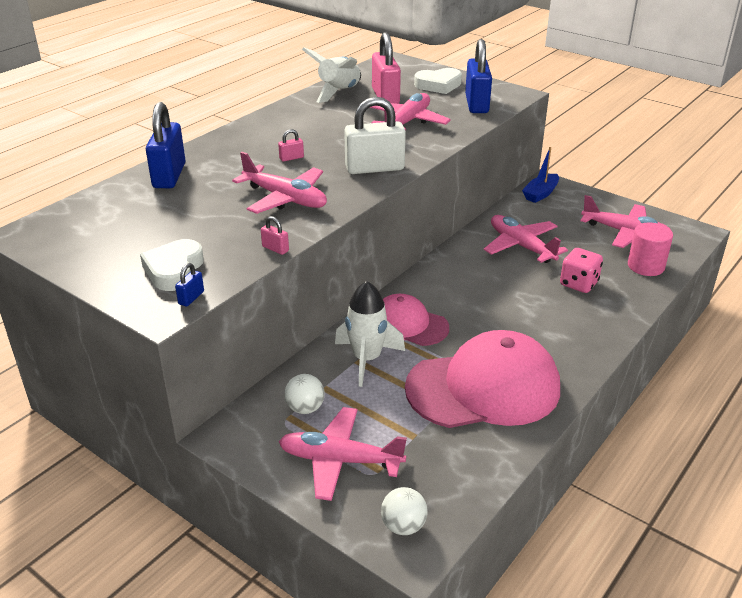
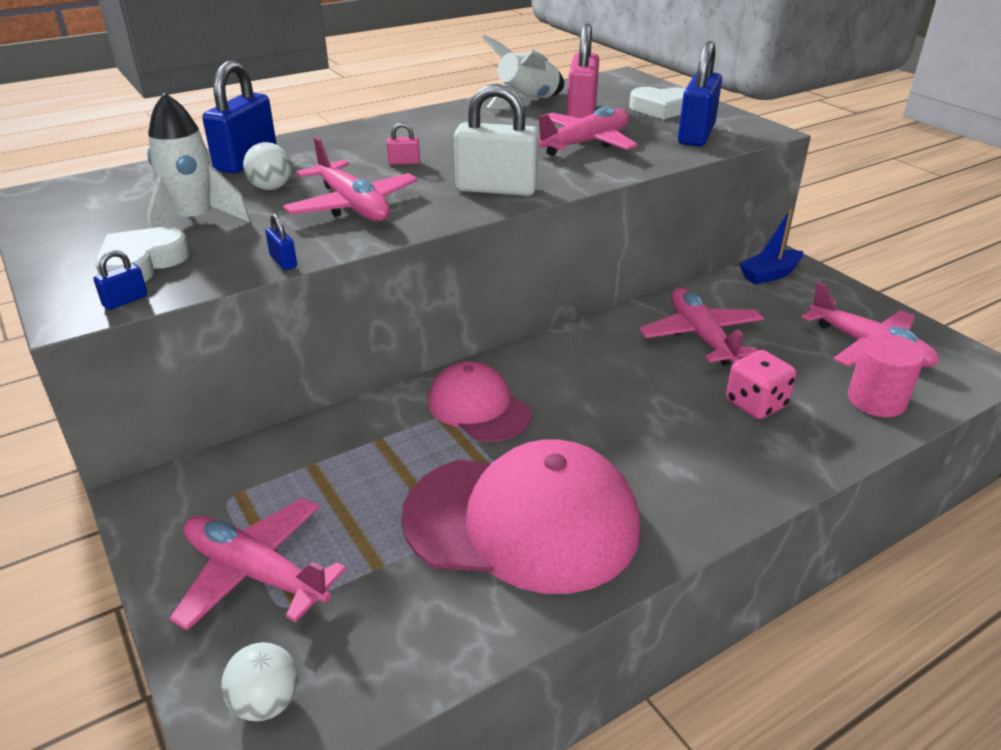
camera: 20 degrees right, 0 degrees up
(275, 249) = (283, 262): pink padlock -> blue padlock
(305, 408) = (267, 487): white ball -> white ball (271, 188)
(367, 359) = (392, 440): white rocket -> white rocket (194, 221)

